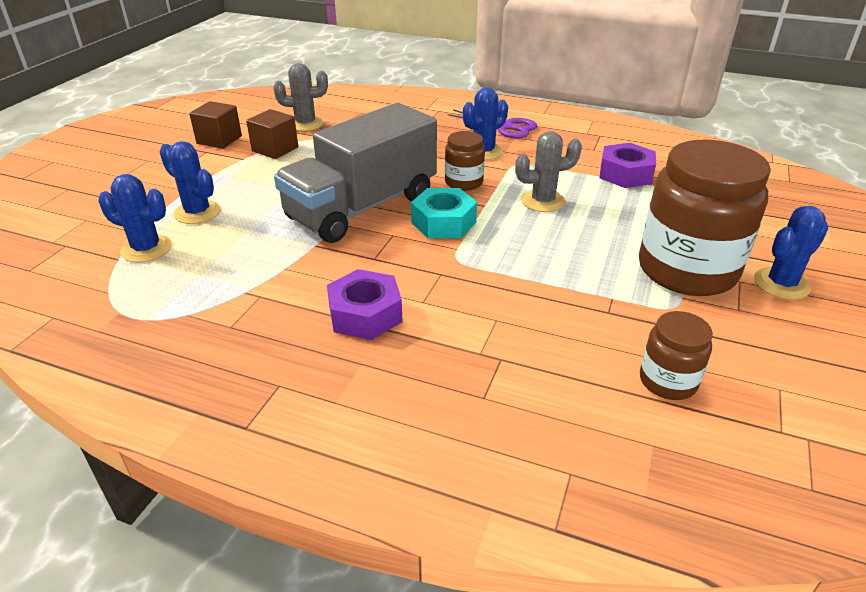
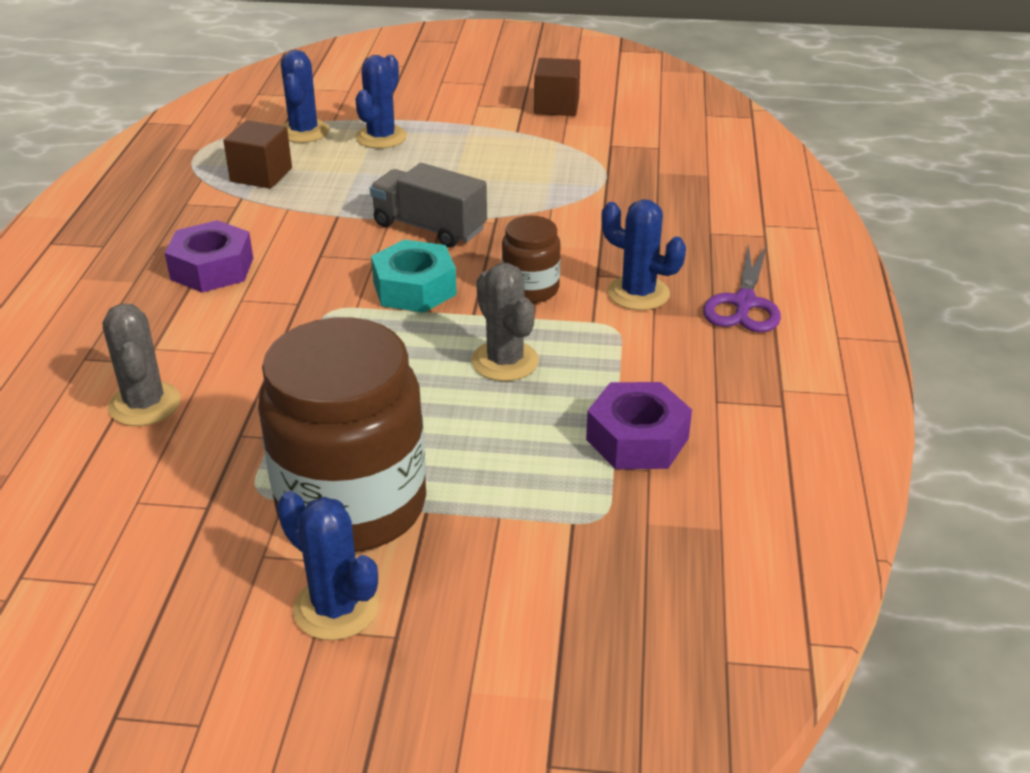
camera: 75 degrees right, 0 degrees up
(275, 149) = (552, 143): brown cube -> brown cube (261, 175)
(305, 124) = (639, 146): grey cactus -> grey cactus (145, 404)
(362, 208) = (429, 227): grey truck -> grey truck, size x0.56
(668, 381) = (107, 484): brown jar -> none

